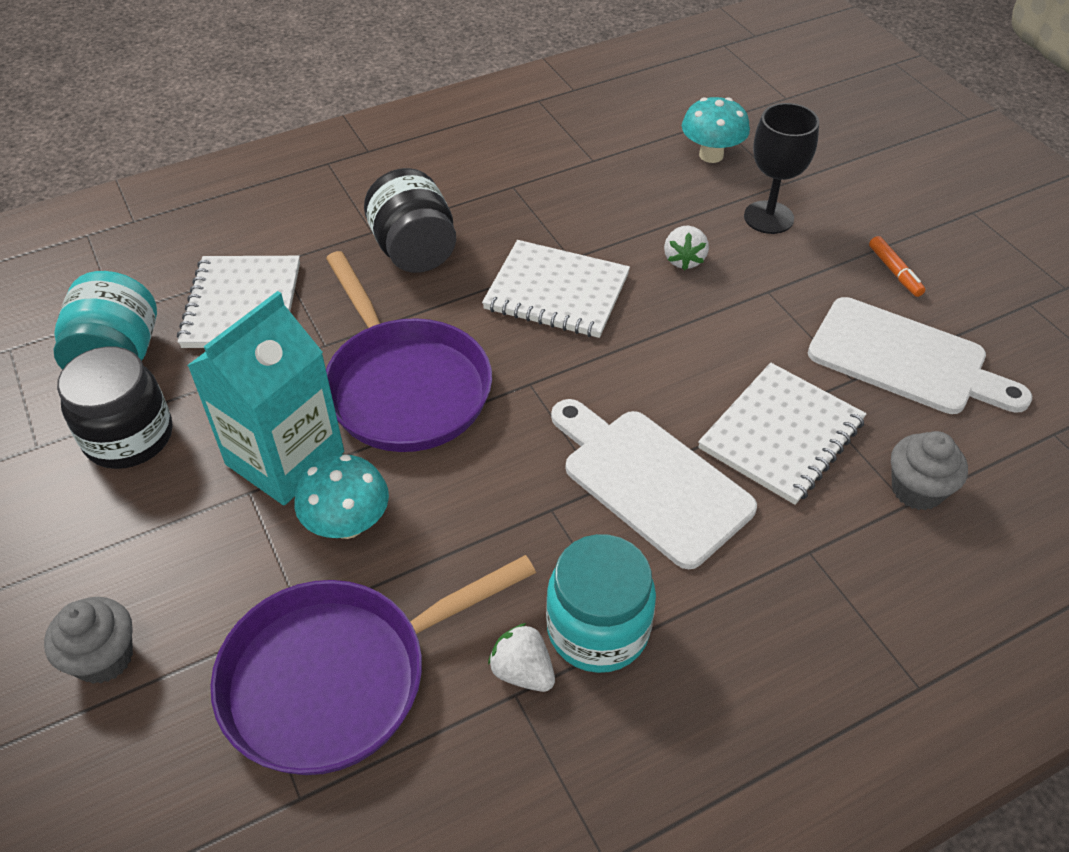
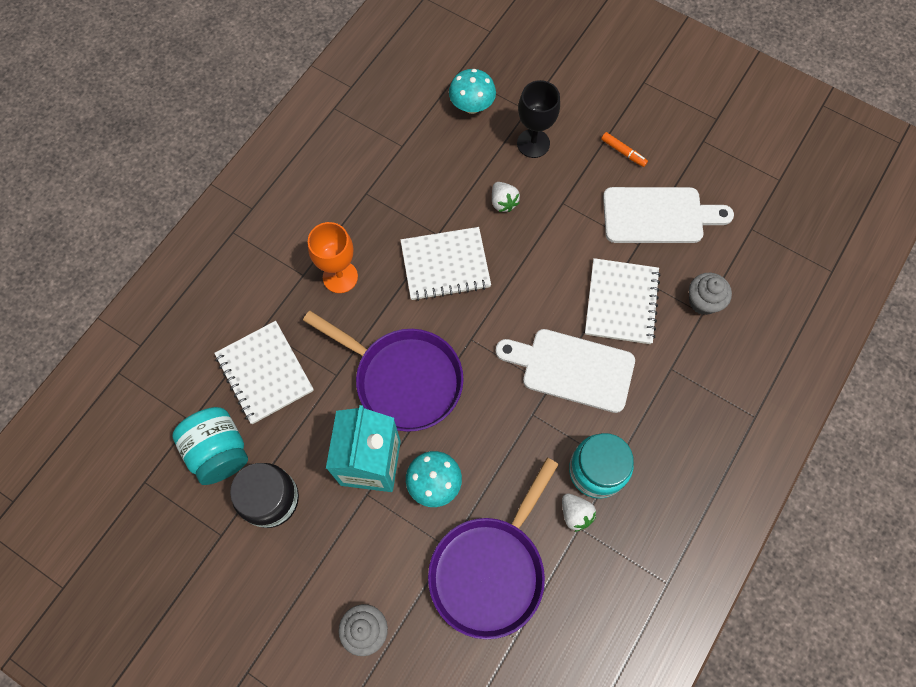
camera: 30 degrees left, 20 degrees up
(414, 251) = (340, 277): black jar -> orange goblet
(522, 671) = (575, 514): white strawberry -> white strawberry turned 135 degrees counterclockwise

